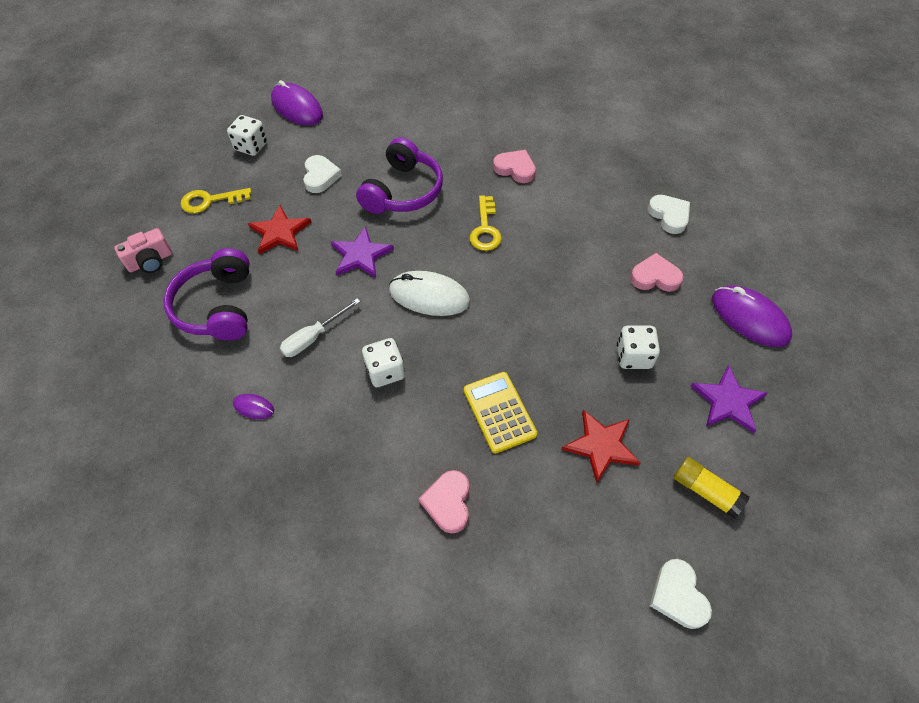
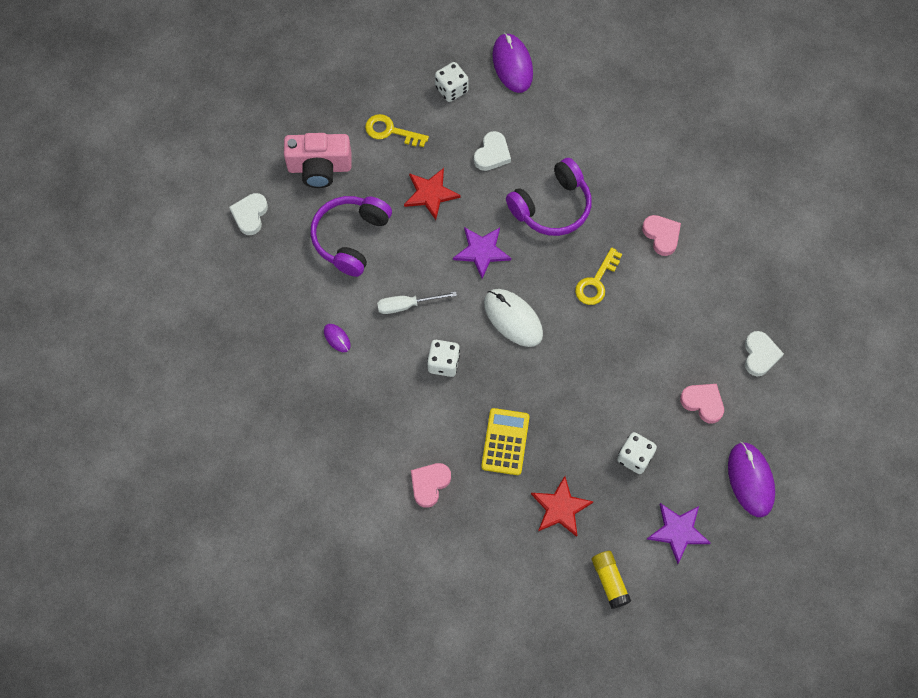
camera: 30 degrees right, 10 degrees up
(150, 261) = (319, 168): pink camera -> pink camera, size x1.59
(678, 596) = (538, 631): white heart -> white heart (250, 215)

